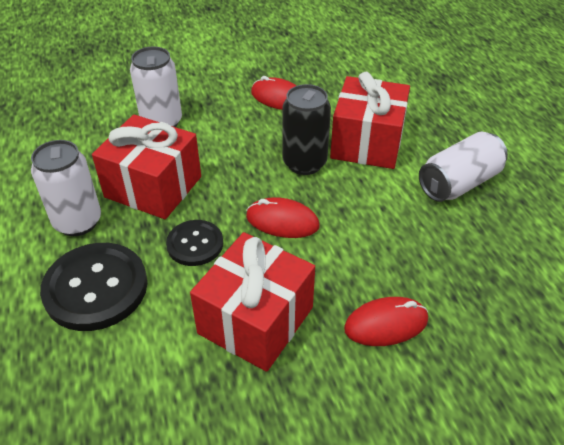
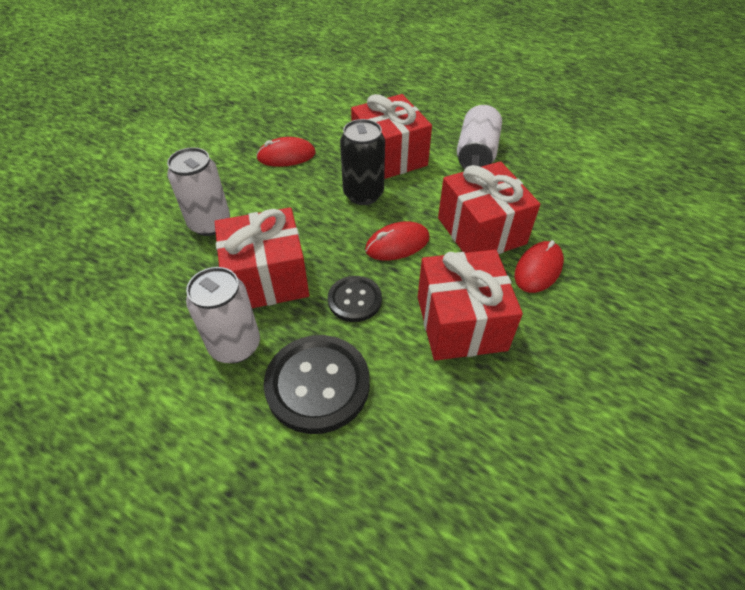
camera: 40 degrees left, 5 degrees up
(373, 256) = (481, 231): none -> red gift

